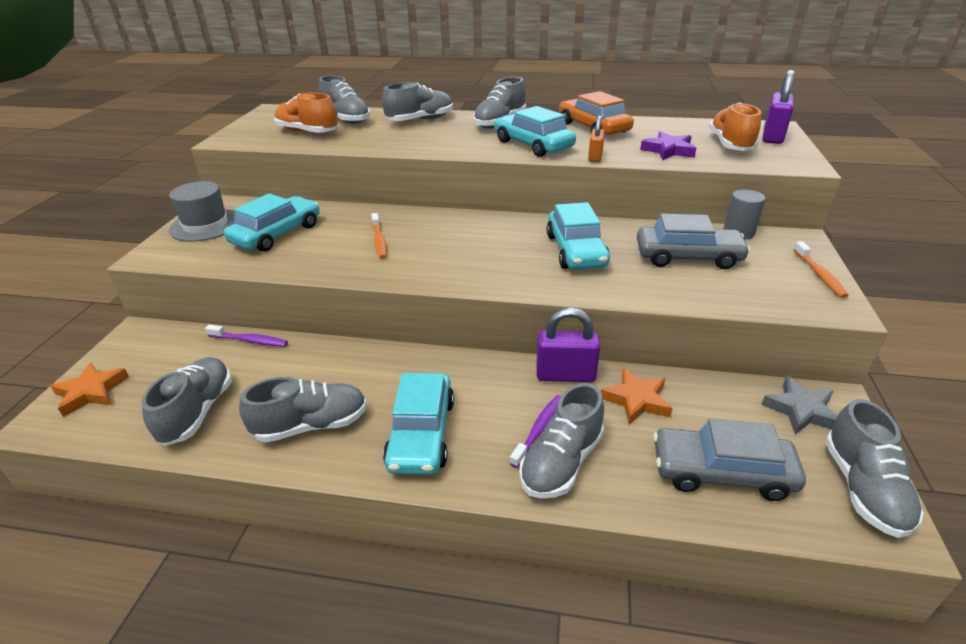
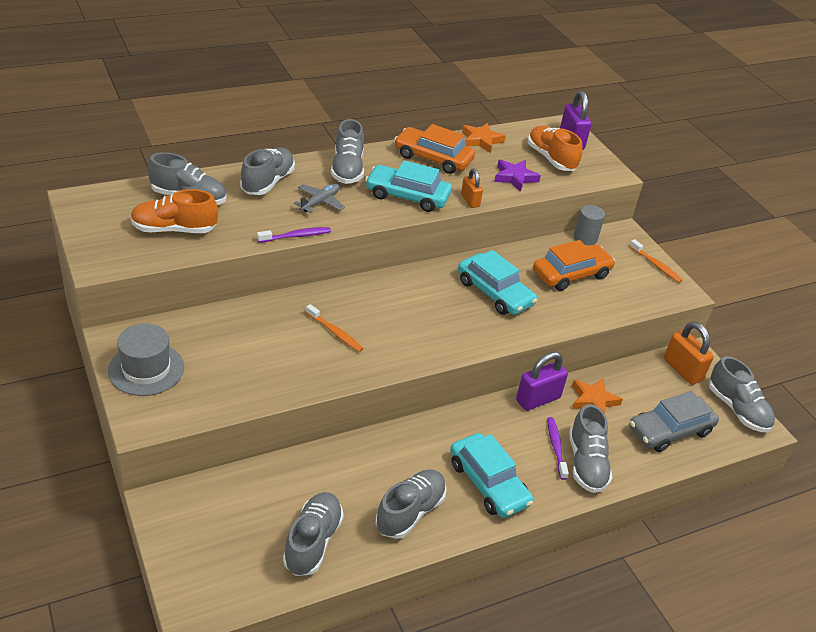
camera: 40 degrees left, 5 degrees up
(91, 392) = (199, 569): orange star -> orange star (481, 140)
(197, 412) = (313, 542): grey shoe -> grey shoe turned 45 degrees clockwise
(250, 341) = (277, 467): purple toothbrush -> purple toothbrush (296, 236)
(277, 234) = (233, 356): turquoise car -> none
(446, 136) = (320, 202): none -> grey plane
(688, 257) = (571, 274): grey car -> orange car
(801, 410) = (682, 370): grey star -> orange padlock

